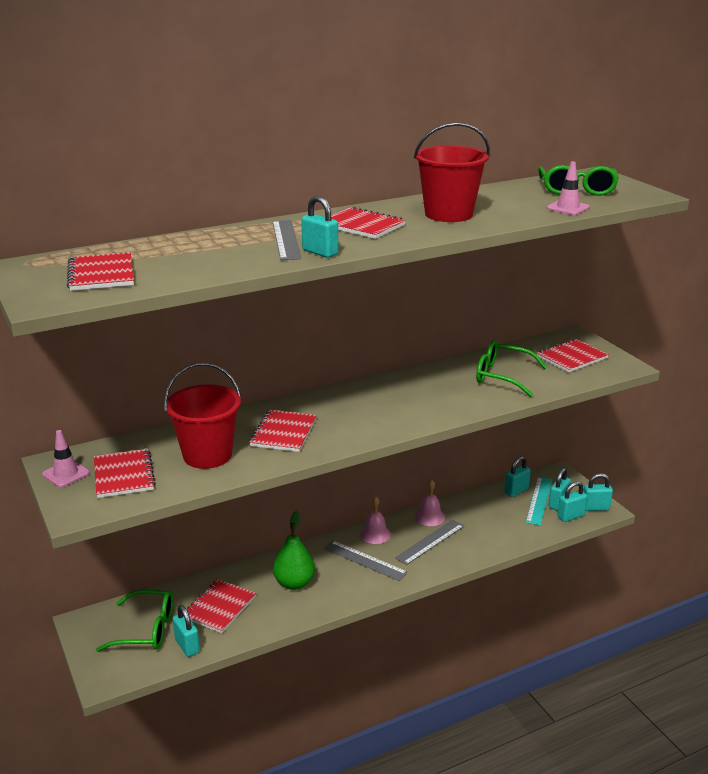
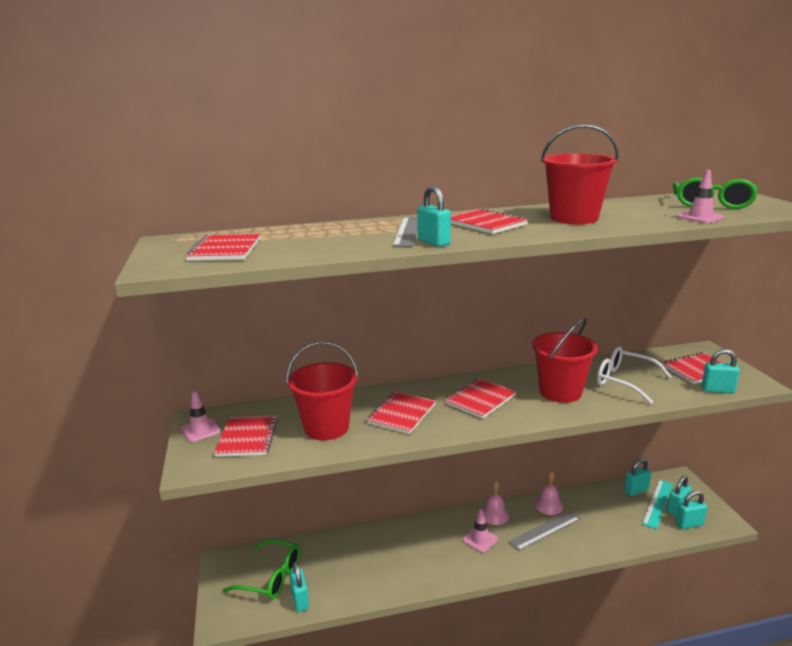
camera: 15 degrees right, 5 degrees down
(219, 607) = (339, 566): red notebook -> red notebook (480, 399)
(294, 583) = (411, 552): green pear -> none
(365, 560) = (480, 540): grey ruler -> pink traffic cone
(441, 393) = (560, 392): none -> red bucket
(502, 376) = (624, 381): green glasses -> white glasses
(595, 508) = (715, 518): turquoise padlock -> turquoise padlock (717, 390)

